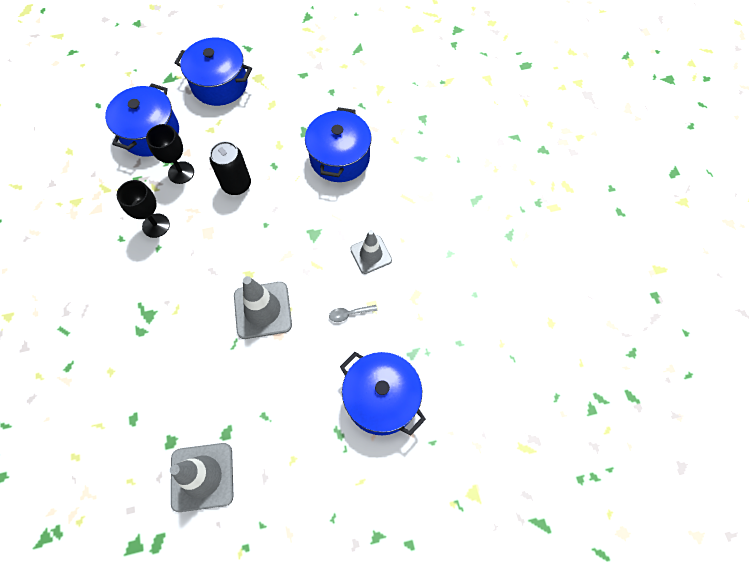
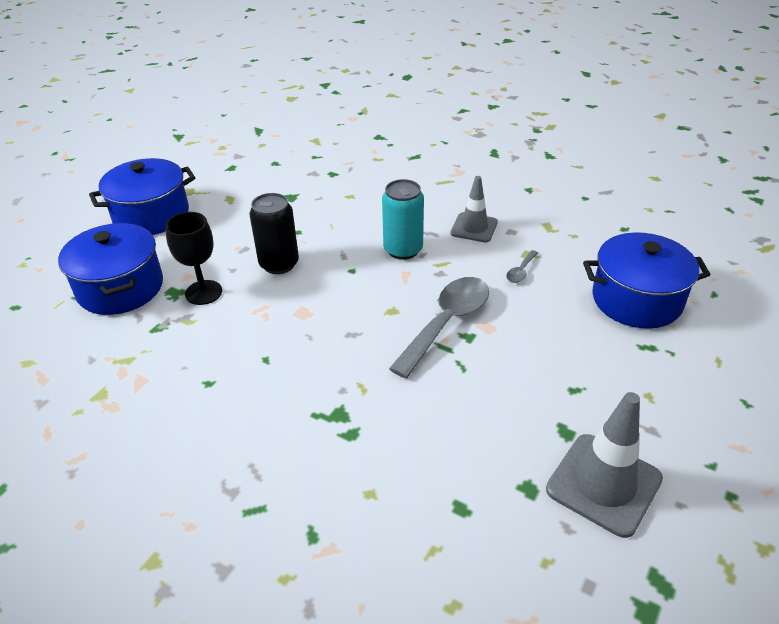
camera: 45 degrees left, 25 degrees down
(156, 225) = (236, 345): black goblet -> none
(262, 310) = (446, 323): grey traffic cone -> grey spoon
(310, 234) = (403, 250): none -> turquoise can
(340, 158) = (349, 193): blue pot -> none

